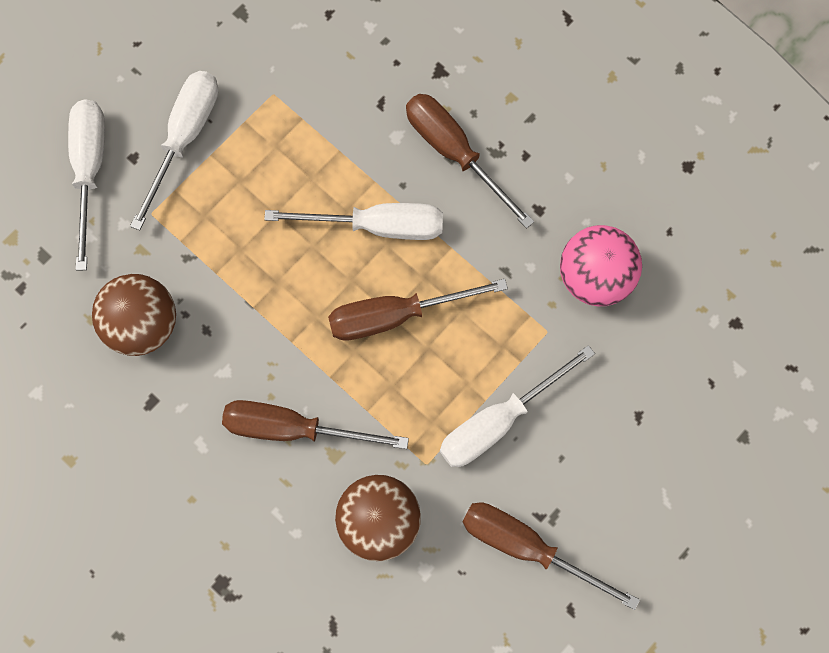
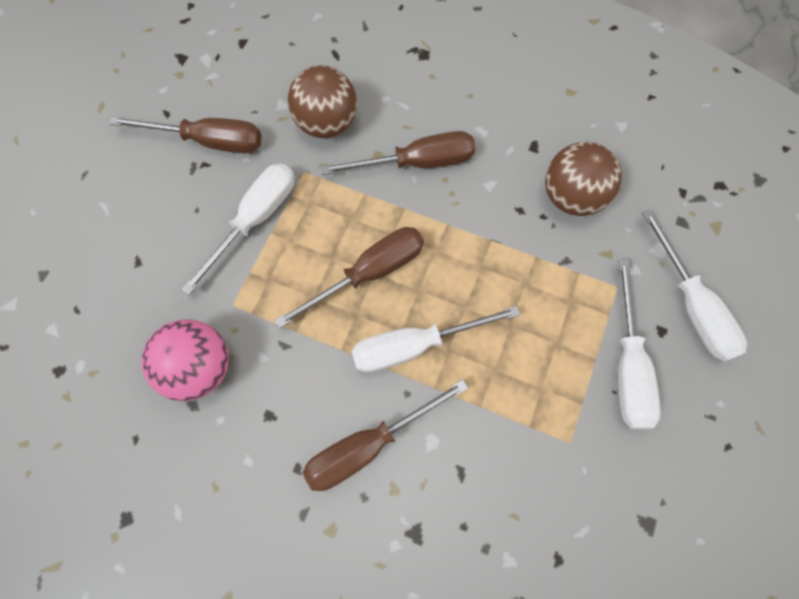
camera: 160 degrees right, 5 degrees down
(454, 152) = (368, 445): brown screwdriver -> brown screwdriver turned 120 degrees clockwise

